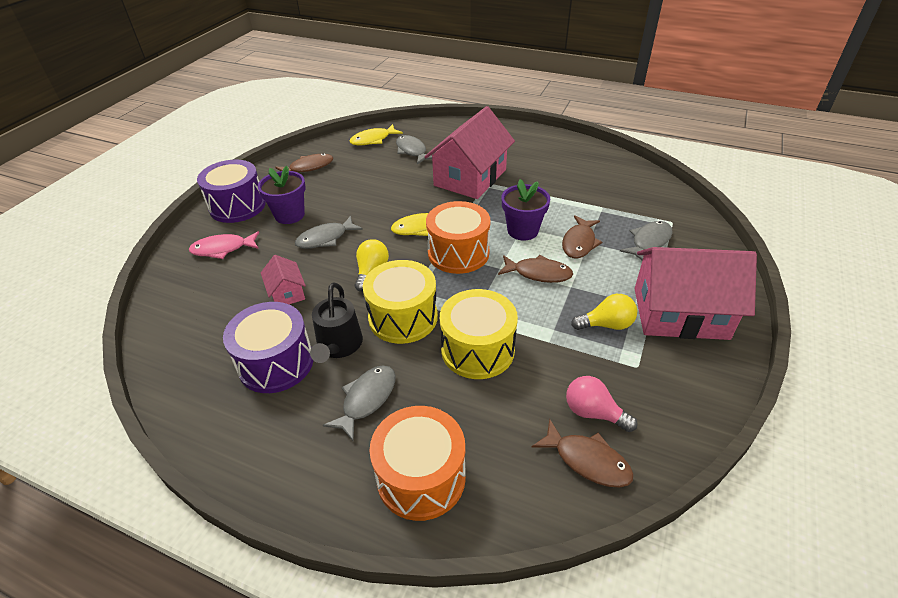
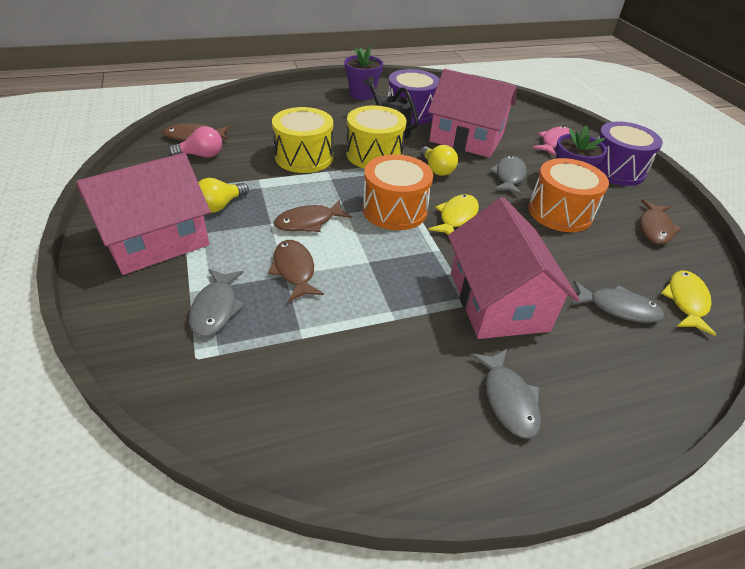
camera: 135 degrees right, 0 degrees up
(287, 292) = (466, 138): pink house -> pink house, size x2.18
(367, 399) = (341, 117): grey fish -> grey fish (508, 399)
(421, 477) = (279, 106): orange drum -> orange drum (560, 212)
(523, 231) = (363, 257): purple flower pot -> purple flower pot (362, 94)

